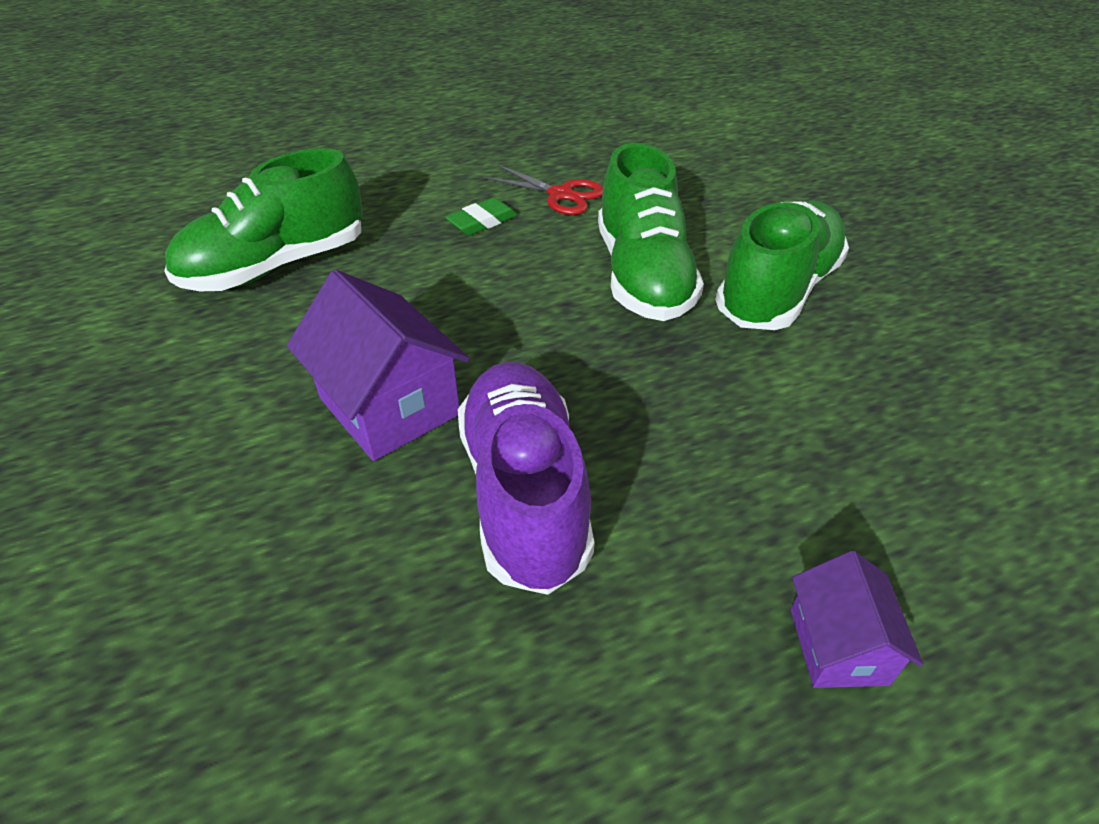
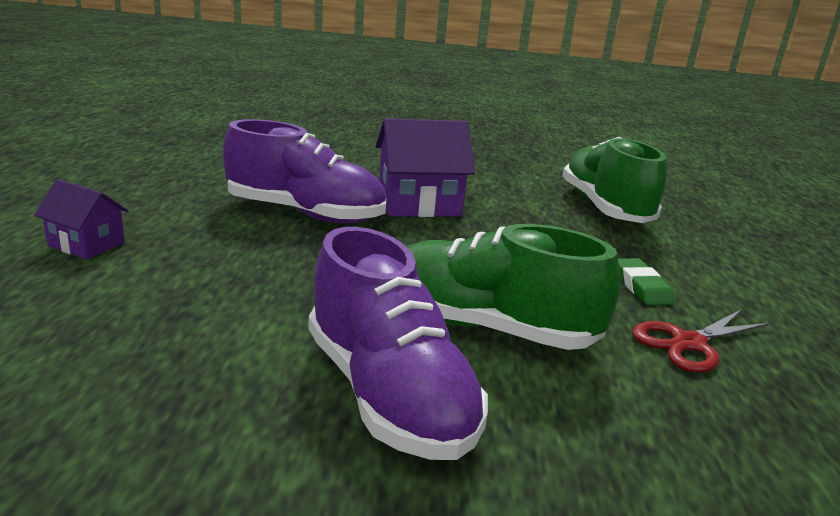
camera: 115 degrees right, 20 degrees down
(777, 291) = (388, 394): green shoe -> purple shoe

